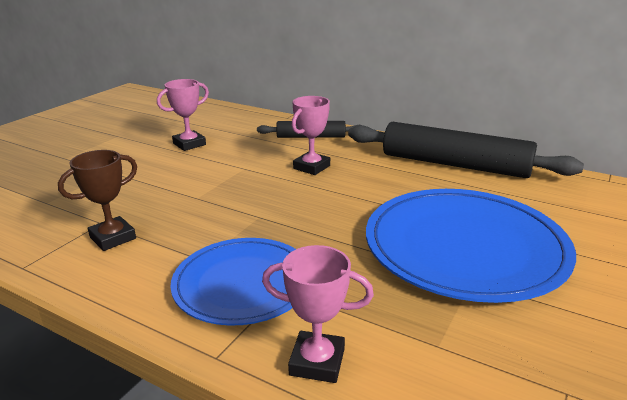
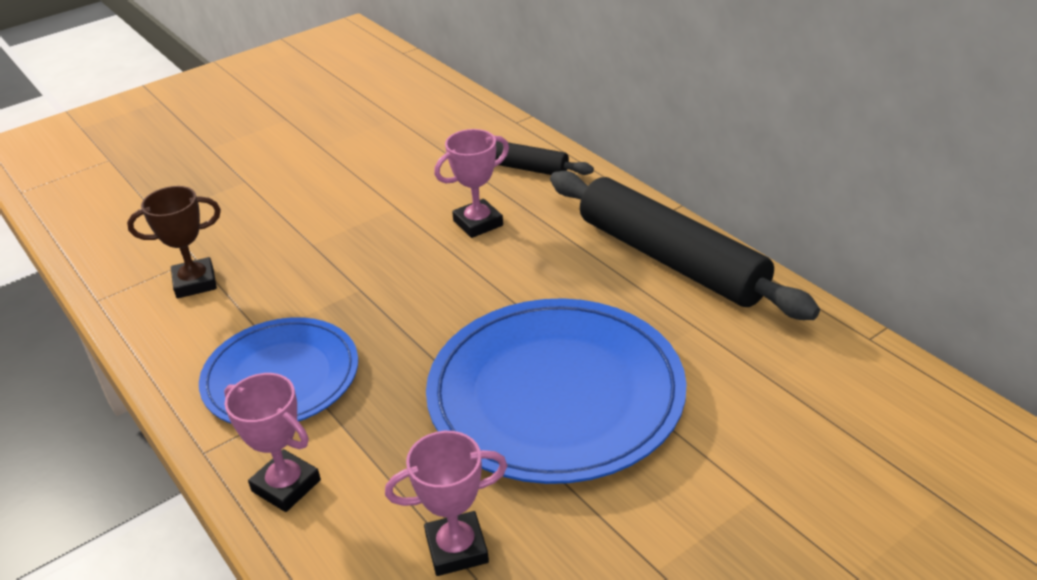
camera: 25 degrees right, 10 degrees up
(189, 144) = (359, 151): pink trophy -> pink trophy (457, 548)

